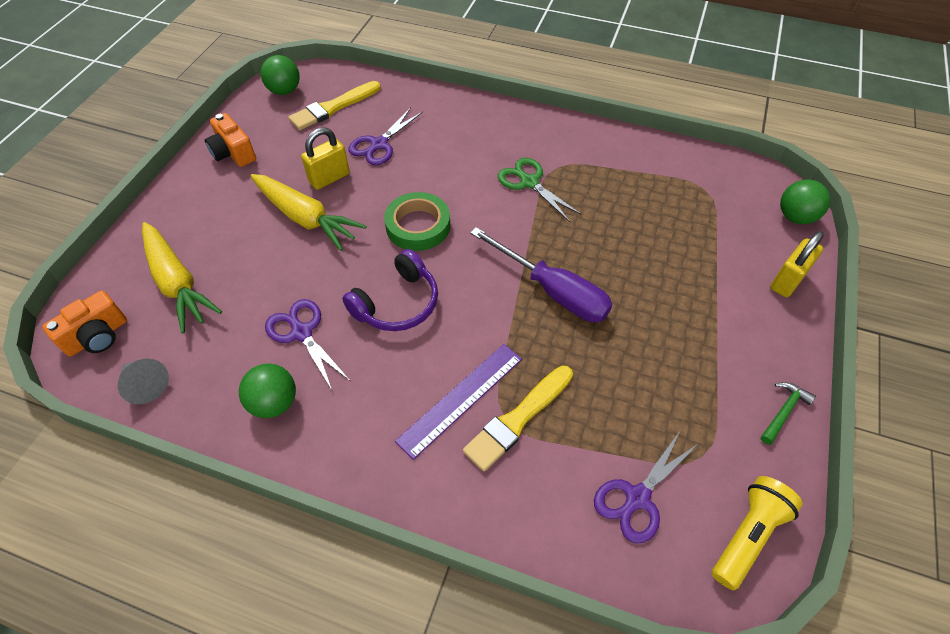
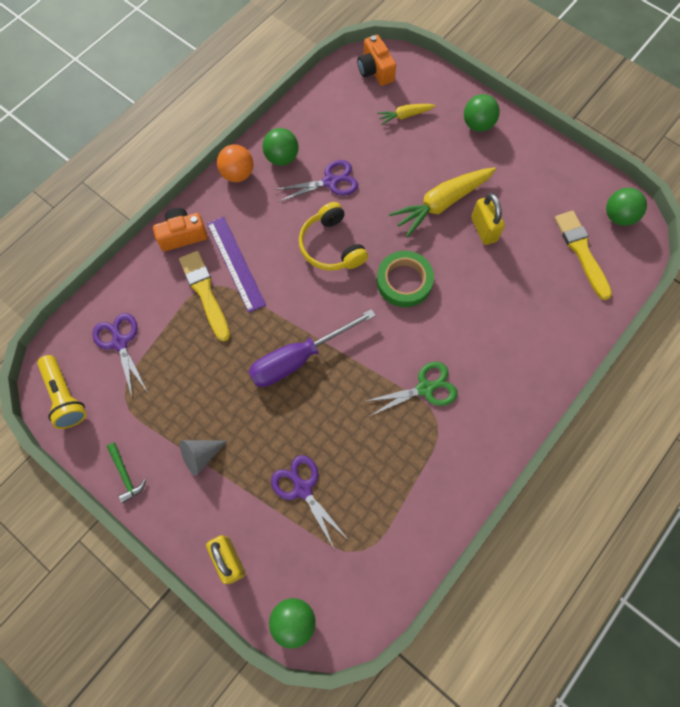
camera: 110 degrees right, 15 degrees up
(145, 385) = (325, 93): grey cone -> grey cone (201, 455)
(177, 283) = (405, 116): yellow carrot -> yellow carrot, size x0.52
(183, 211) = (477, 124): none -> green ball
(233, 153) = (538, 165): orange camera -> orange camera (182, 235)
(316, 451) = (238, 174): none -> orange ball
(379, 145) = (516, 277): purple scissors -> purple scissors (302, 488)
(397, 303) = (331, 246): purple headphones -> yellow headphones

